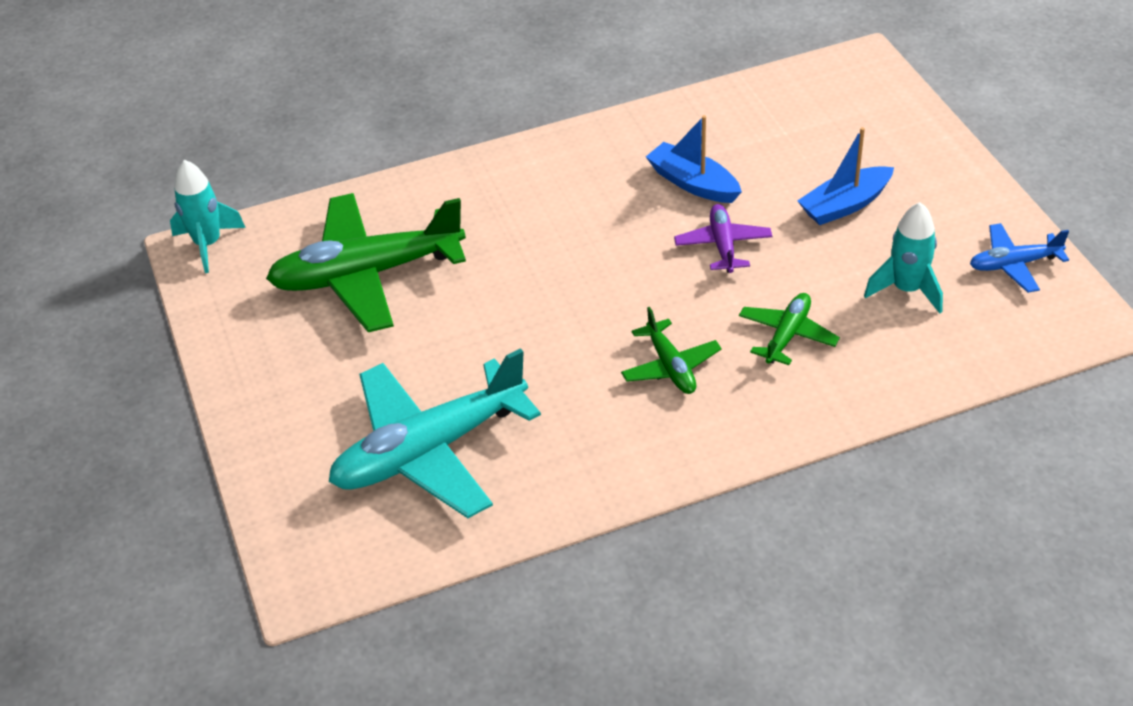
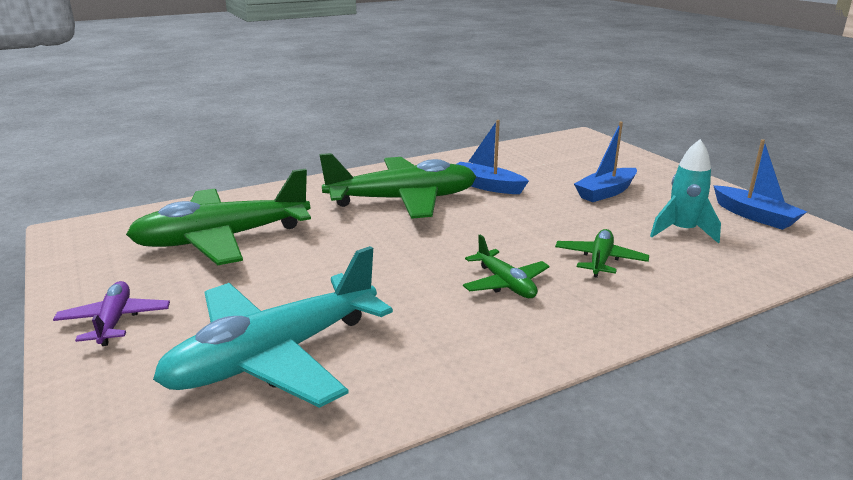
camera: 10 degrees left, 20 degrees down
(208, 244) = (83, 227): turquoise rocket -> none
(581, 209) = (403, 200): none -> green plane
(723, 245) = (522, 214): purple plane -> purple plane (114, 321)
(1014, 264) = (754, 216): blue plane -> blue boat

